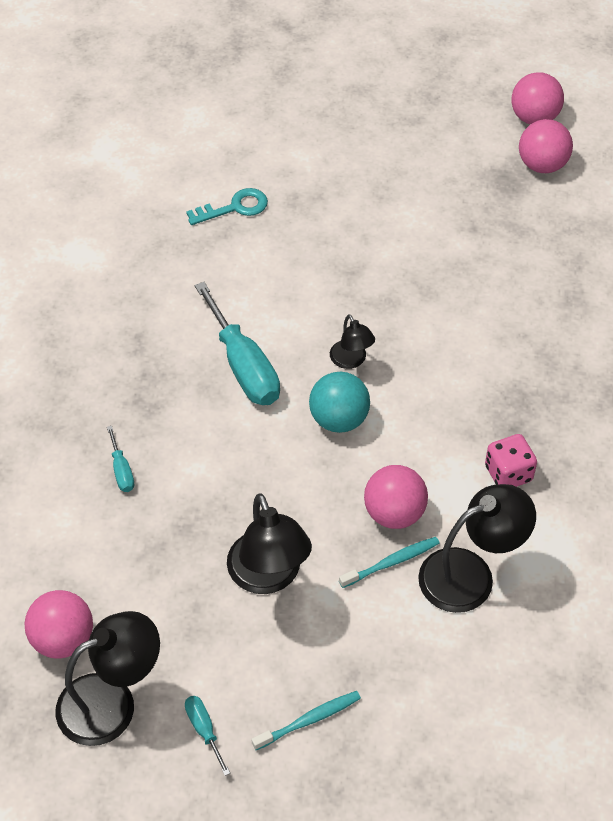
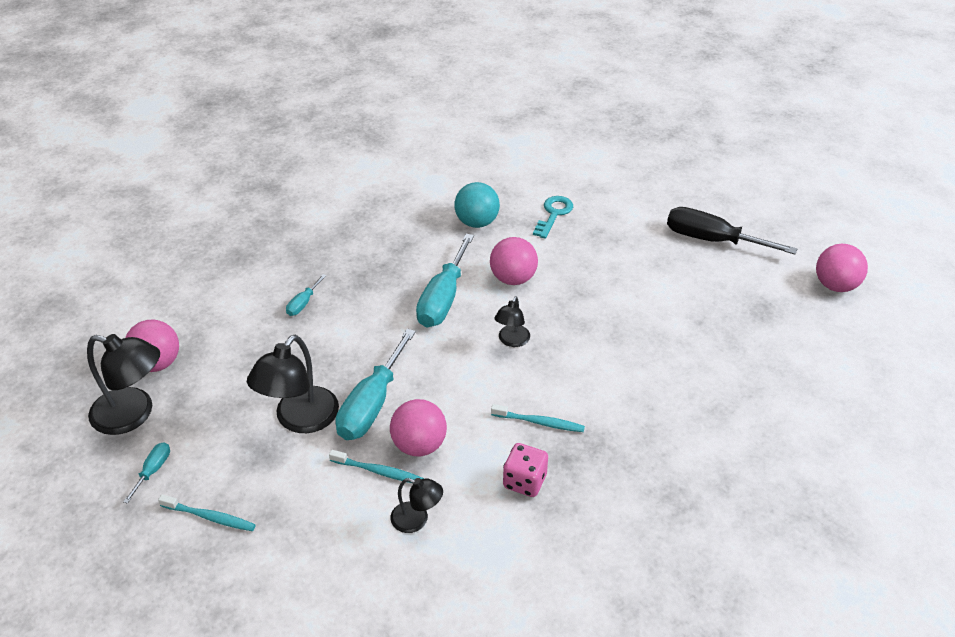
camera: 45 degrees right, 10 degrees down
(235, 207) = (553, 214): turquoise key -> turquoise key turned 90 degrees counterclockwise
(311, 512) = (372, 404): none -> turquoise screwdriver
(339, 419) = (459, 367): turquoise ball -> turquoise ball (477, 222)
(397, 140) = (712, 240): none -> black screwdriver
(460, 415) = (539, 422): none -> turquoise toothbrush
(470, 574) = (417, 520): black lamp -> black lamp, size x0.55
(542, 165) = (803, 316): pink ball -> pink ball (513, 279)

